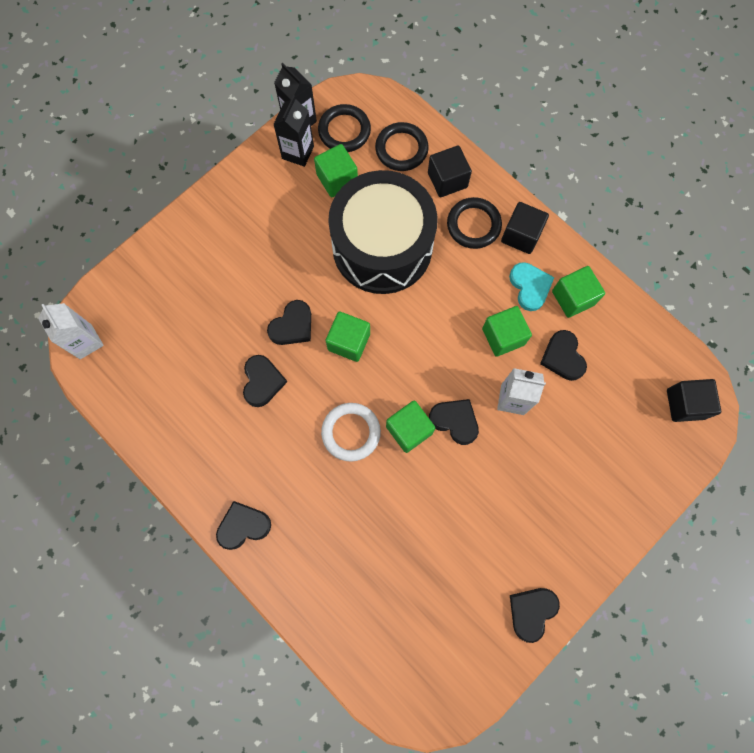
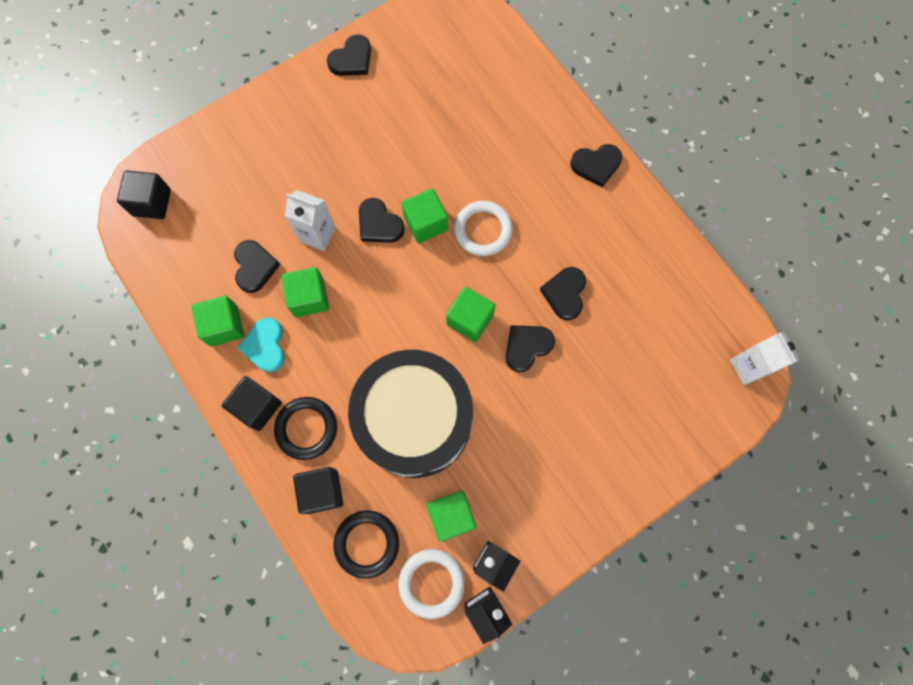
camera: 170 degrees left, 0 degrees up
(344, 131) = (431, 583): black ring -> white ring

